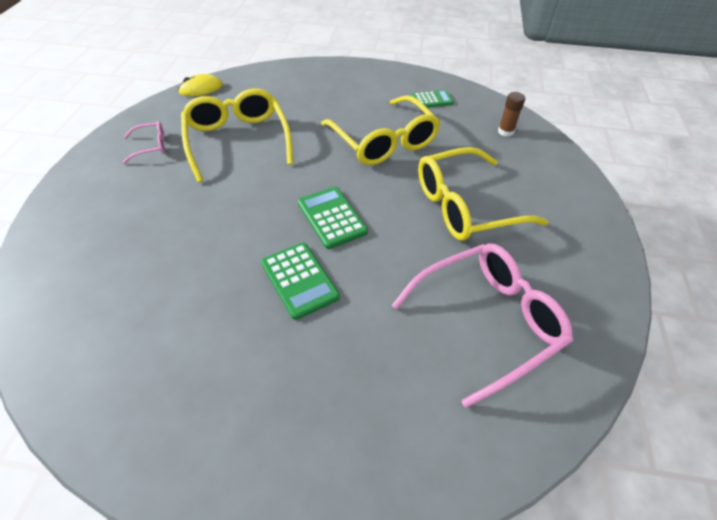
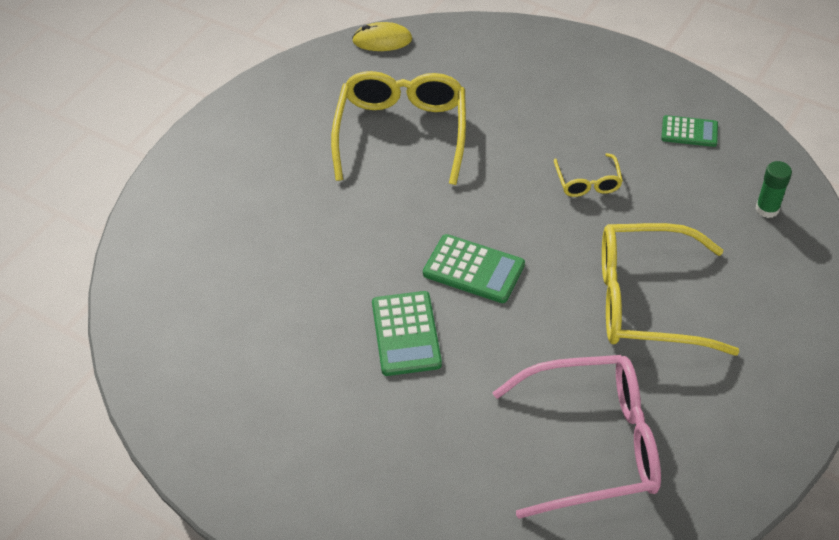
camera: 25 degrees right, 0 degrees up
(152, 146) = (298, 116): pink glasses -> none
(332, 217) = (473, 269): green calculator -> green calculator turned 120 degrees clockwise
(385, 142) = (588, 183): yellow glasses -> yellow glasses, size x0.47
(505, 131) = (767, 209): brown glue stick -> green glue stick

